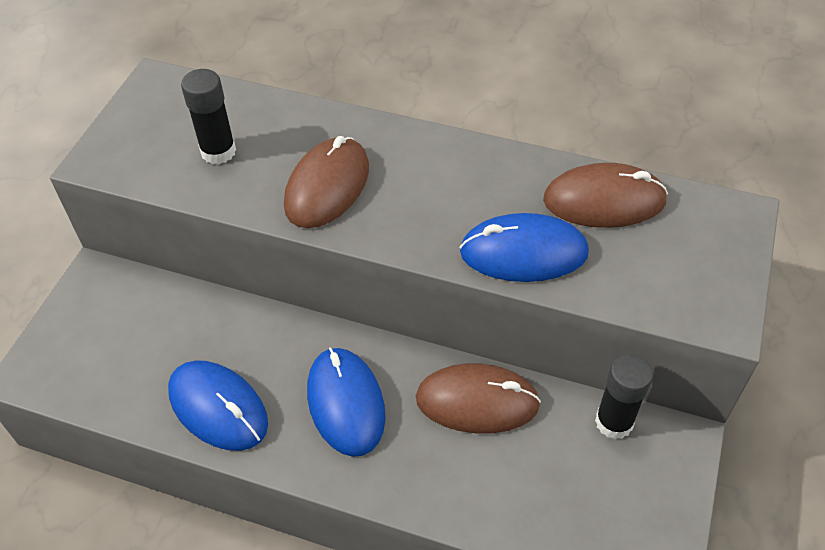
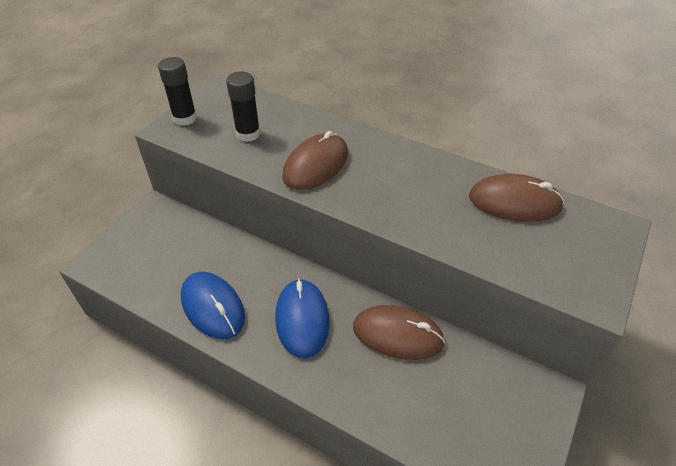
camera: 10 degrees right, 5 degrees down
(523, 252) = (448, 228): blue mouse -> none
(614, 422) = (499, 368): black glue stick -> black glue stick (185, 118)

